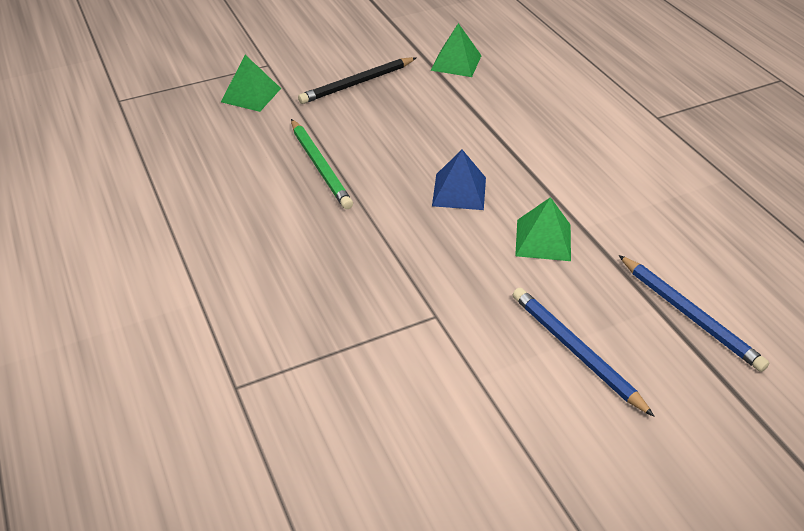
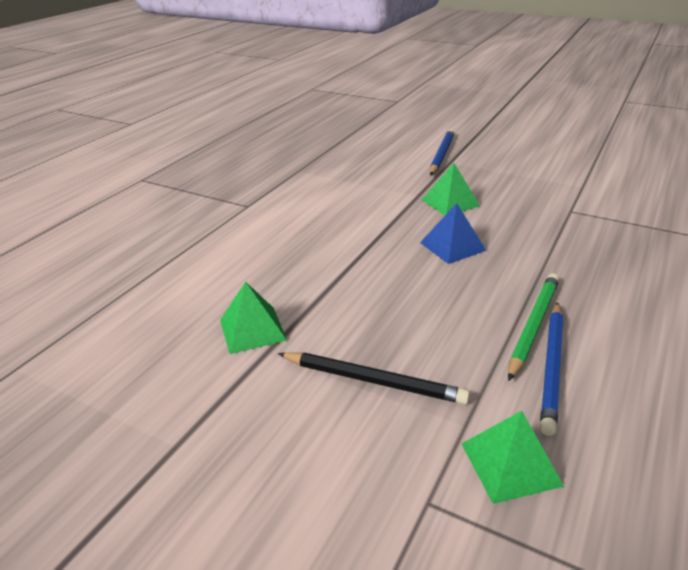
camera: 125 degrees left, 10 degrees down
(576, 351) = (517, 171): blue pencil -> blue pencil (552, 367)

